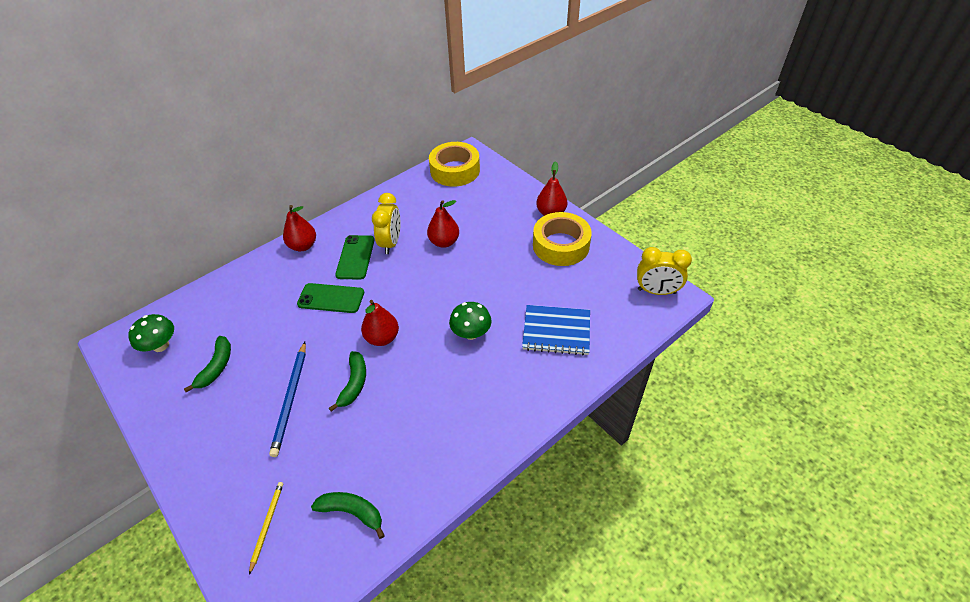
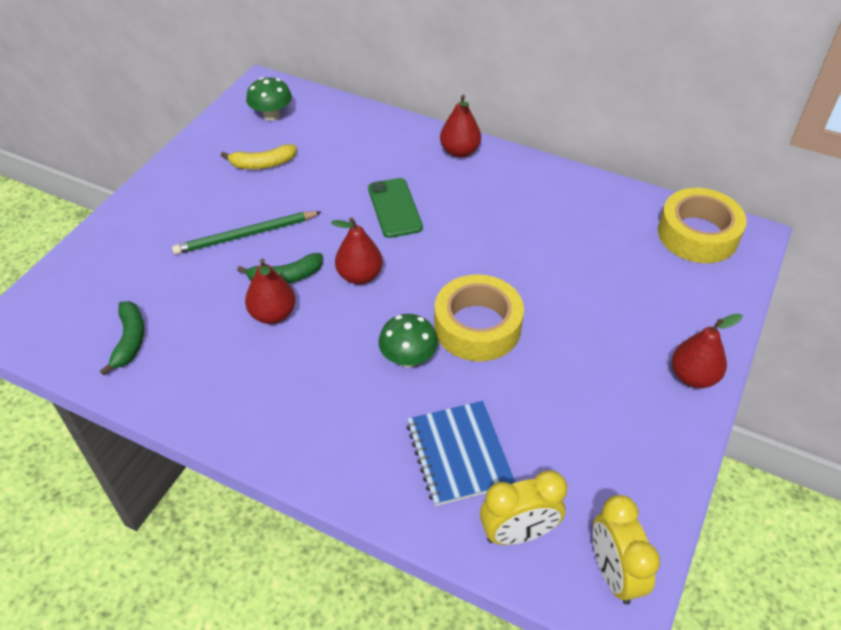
camera: 65 degrees right, 0 degrees up
(216, 367) = (263, 164): green banana -> yellow banana
(267, 525) = (101, 281): yellow pencil -> none
(290, 399) = (245, 235): blue pencil -> green pencil
(355, 257) = (469, 202): green phone -> none
(391, 243) = (513, 224): yellow clock -> yellow clock (518, 533)
(444, 242) = (549, 274): red pear -> red pear (273, 314)
(561, 245) = (631, 410): yellow tape -> yellow tape (477, 326)

